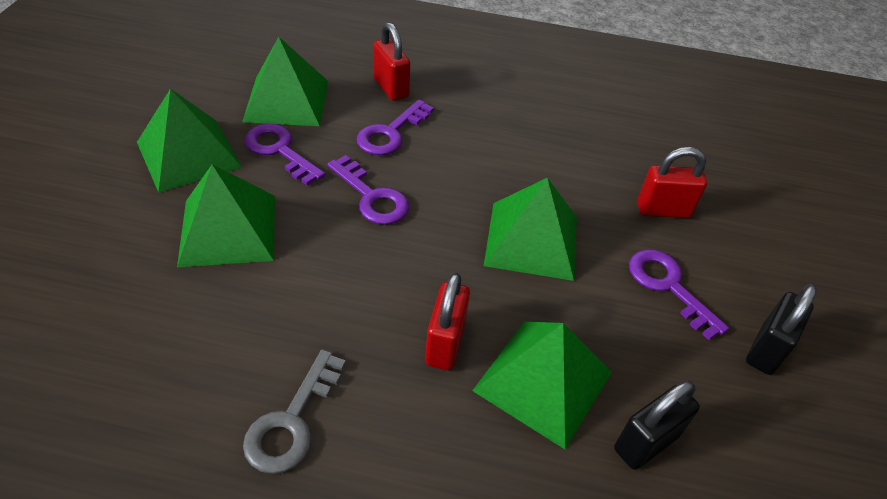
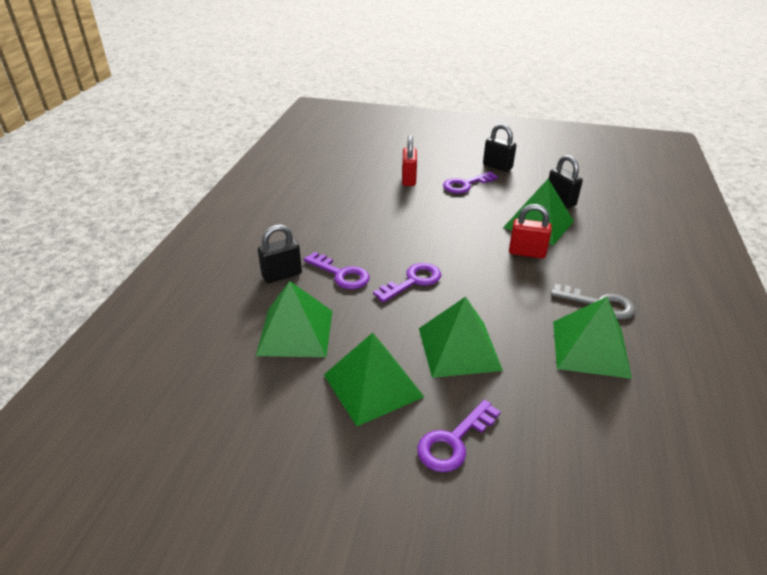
camera: 85 degrees left, 10 degrees down
(279, 151) = (365, 330): purple key -> purple key (454, 441)
(391, 88) = (282, 275): red padlock -> black padlock
(532, 240) = (441, 221): green pyramid -> green pyramid (590, 348)

